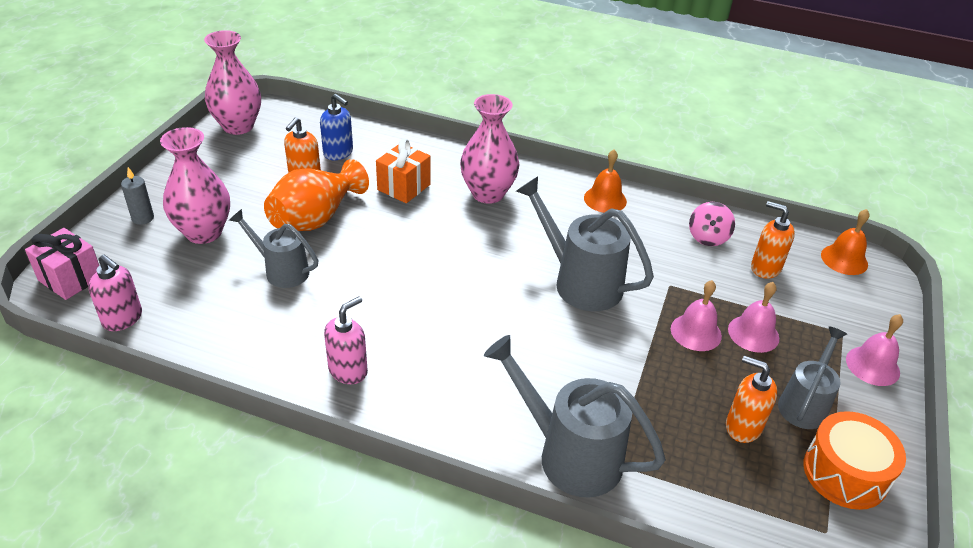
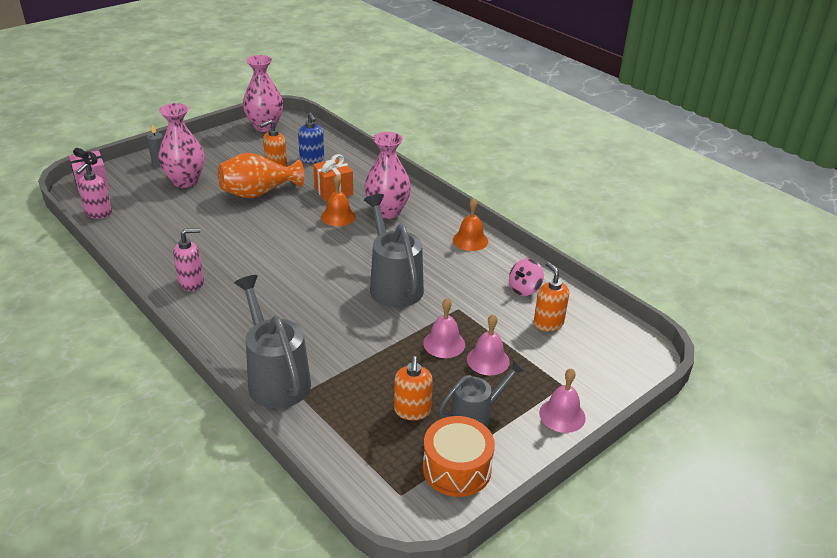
camera: 30 degrees right, 5 degrees down
(123, 319) = (98, 213): pink soap dispenser -> pink soap dispenser turned 45 degrees clockwise
(281, 270) = (208, 216): grey watering can -> none
(742, 427) = (412, 411): orange soap dispenser -> orange soap dispenser turned 150 degrees counterclockwise
(844, 259) = (625, 340): orange bell -> orange bell (338, 216)

